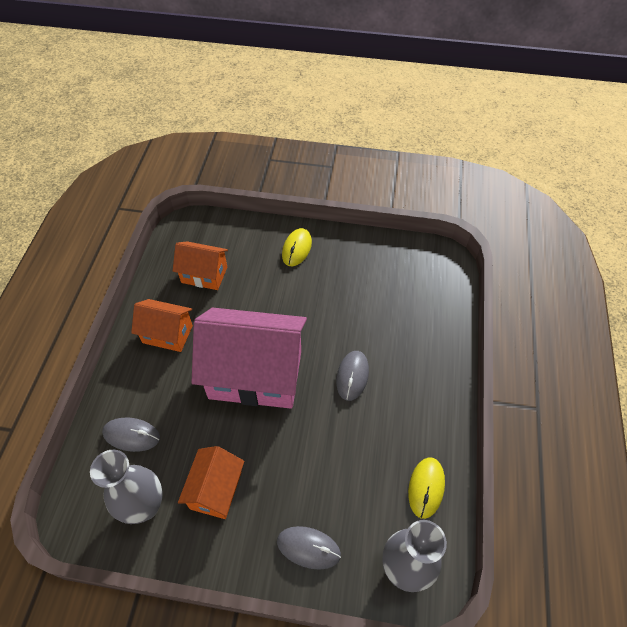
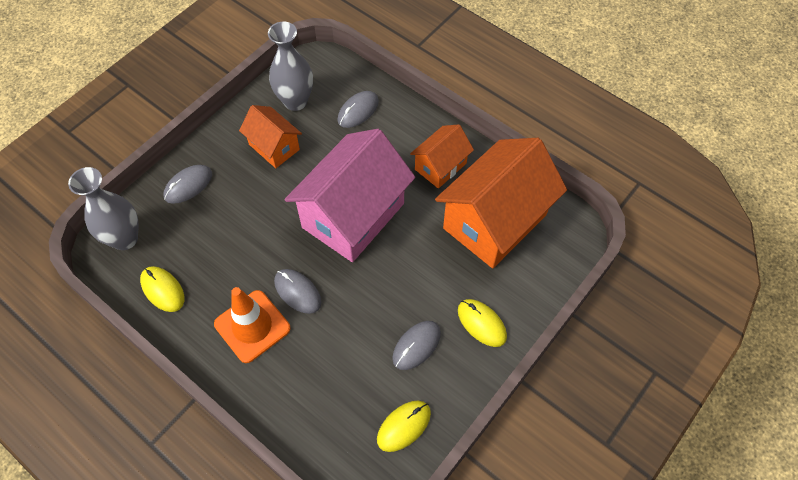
camera: 120 degrees right, 5 degrees up
(204, 275) = (494, 221): orange house -> orange house, size x1.93
(340, 277) = (416, 346): none -> grey mouse
(400, 259) = (404, 426): none -> yellow mouse
(403, 391) = (252, 326): none -> orange traffic cone

